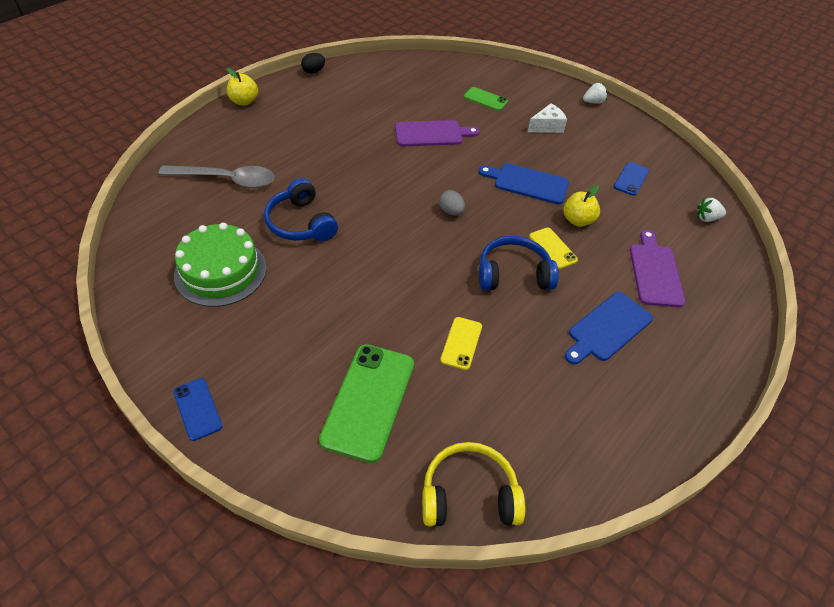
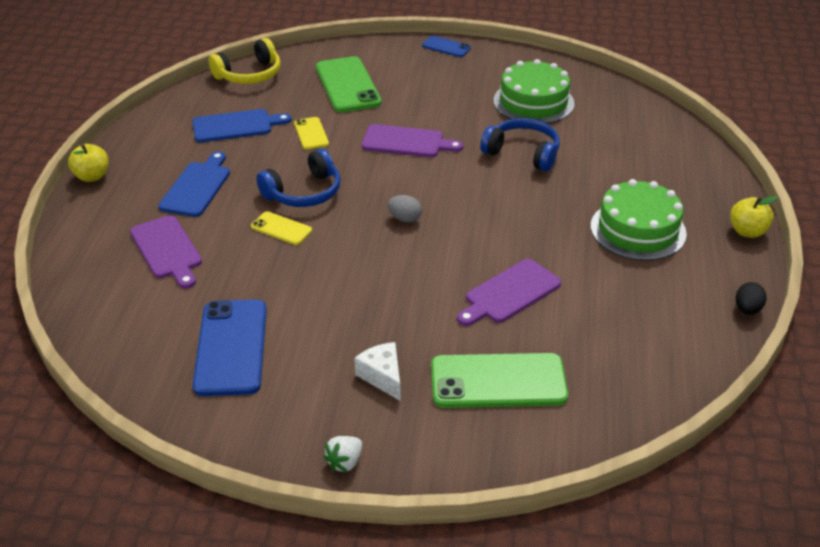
camera: 150 degrees right, 10 degrees down
(226, 180) = (632, 156): grey spoon -> none
(305, 131) = (638, 230): none -> green cake
(382, 284) = (406, 142): none -> purple cutting board
(485, 99) = (498, 381): green phone -> green phone, size x1.94
(527, 183) = (351, 283): blue cutting board -> blue cutting board (236, 126)
(547, 126) = (382, 377): white cheese -> white cheese turned 120 degrees clockwise
(578, 220) = (271, 267): yellow apple -> yellow apple (92, 176)
(631, 179) = (231, 347): blue phone -> blue phone, size x1.94
(707, 218) = (119, 336): white strawberry -> none

